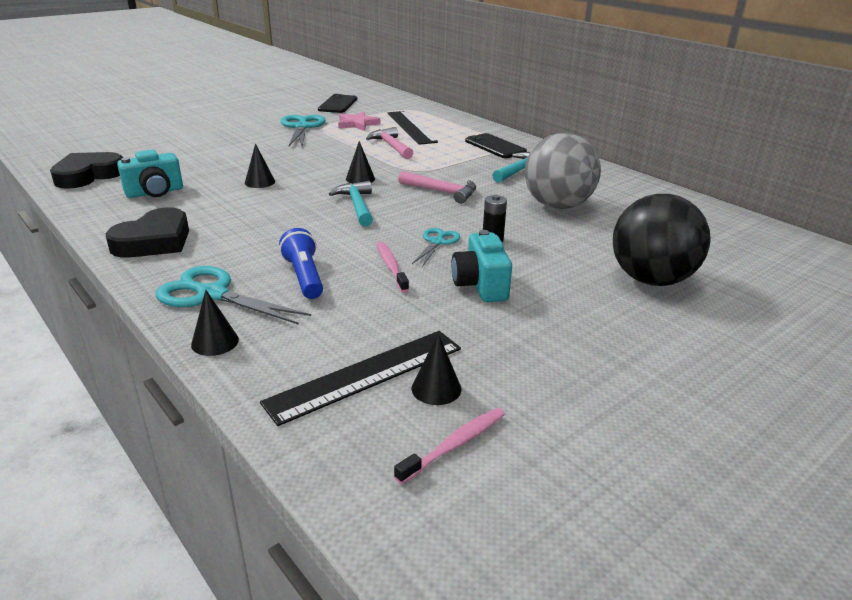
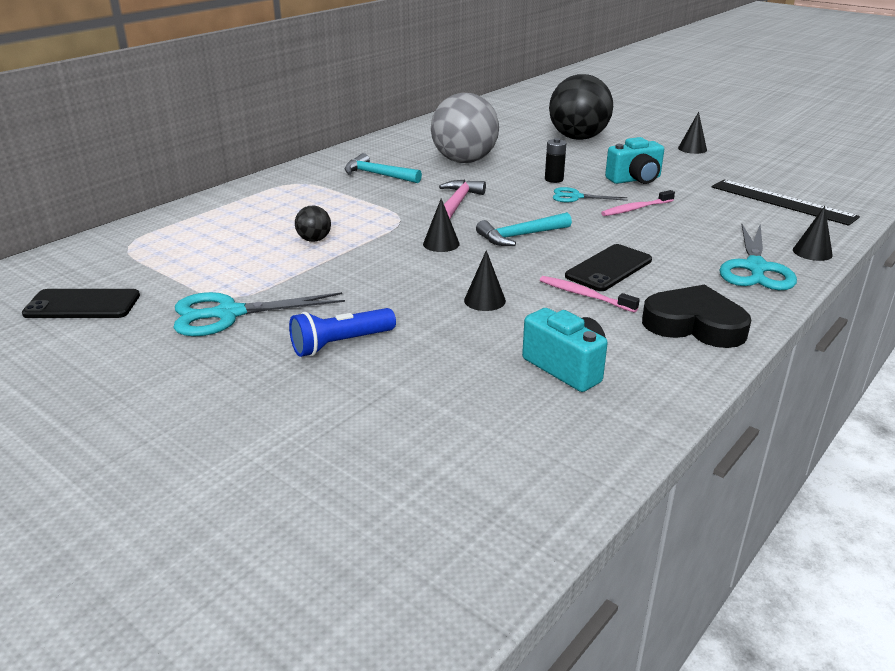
camera: 100 degrees left, 0 degrees up
(88, 175) = (540, 458): black heart -> none
(304, 276) = (686, 238): blue flashlight -> blue flashlight (340, 344)
(357, 124) = (209, 273): pink star -> none
(391, 146) = (314, 240): pink hammer -> black ball
(411, 127) = (225, 236): black ruler -> none
(436, 388) = (770, 184): black cone -> black cone (692, 149)
(455, 445) = (809, 177): pink toothbrush -> pink toothbrush (584, 295)
(495, 146) = (302, 187): black phone -> black phone (609, 268)

